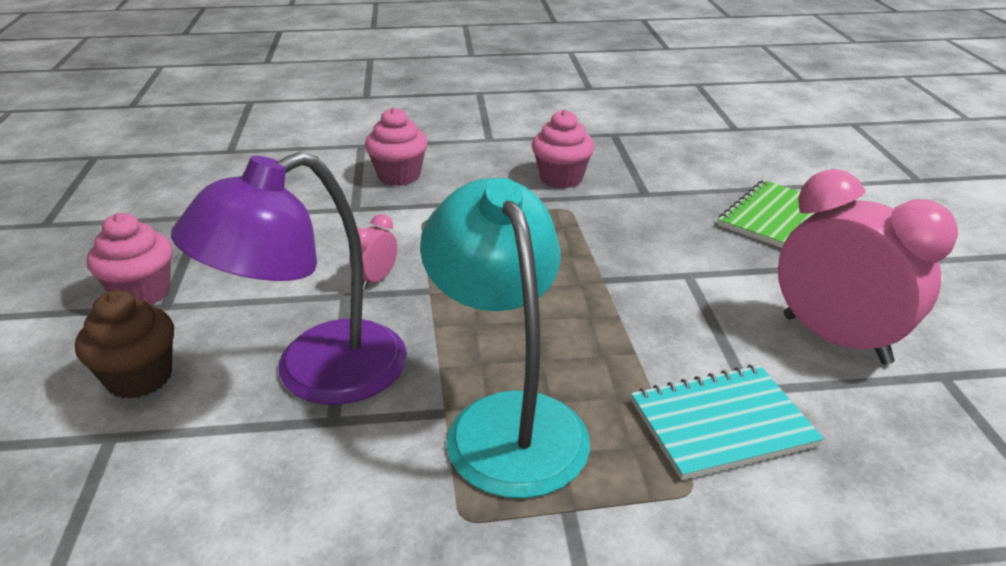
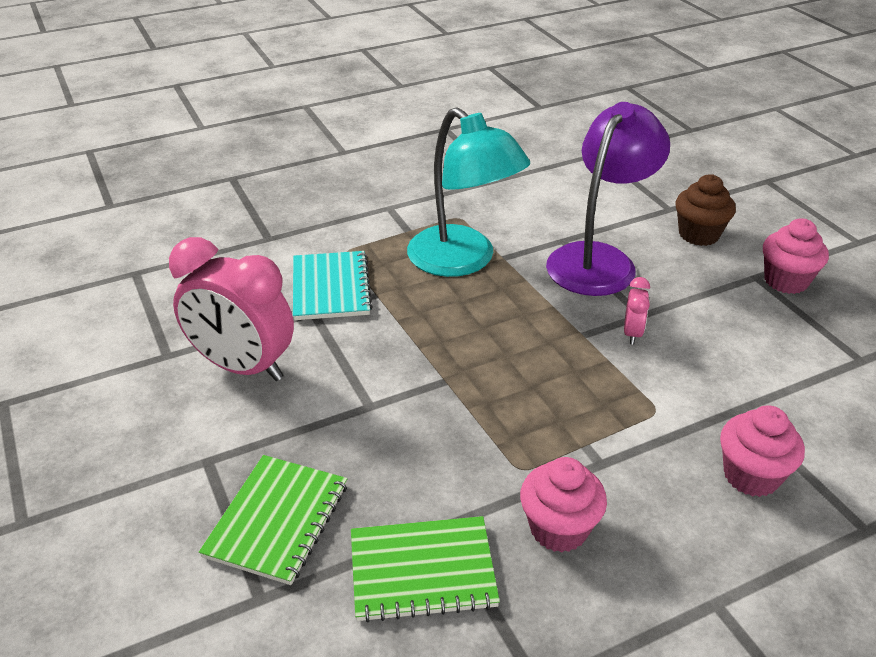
camera: 160 degrees right, 5 degrees up
(667, 178) = (422, 571): none -> green notebook
(722, 423) = (331, 288): turquoise notebook -> turquoise notebook turned 60 degrees counterclockwise

